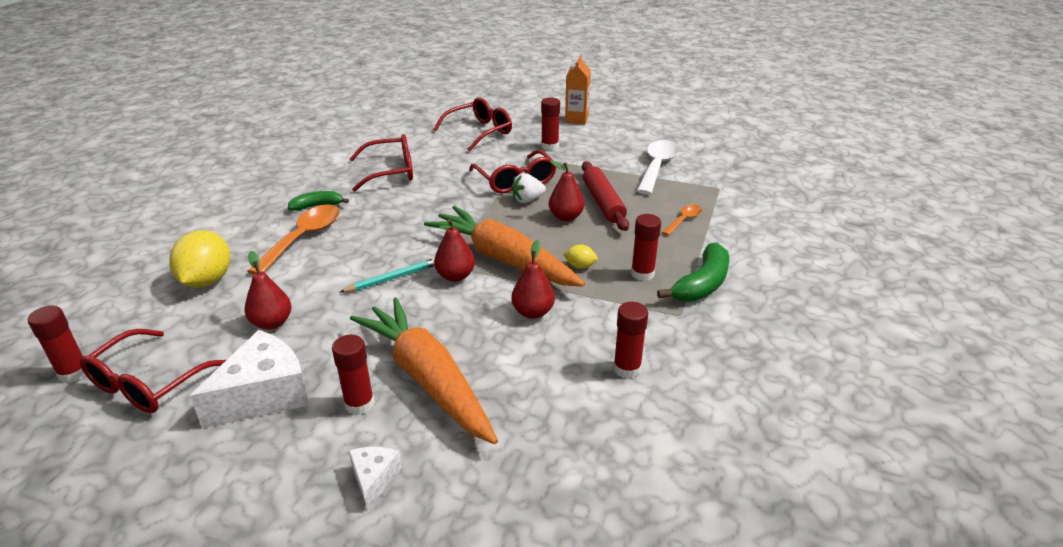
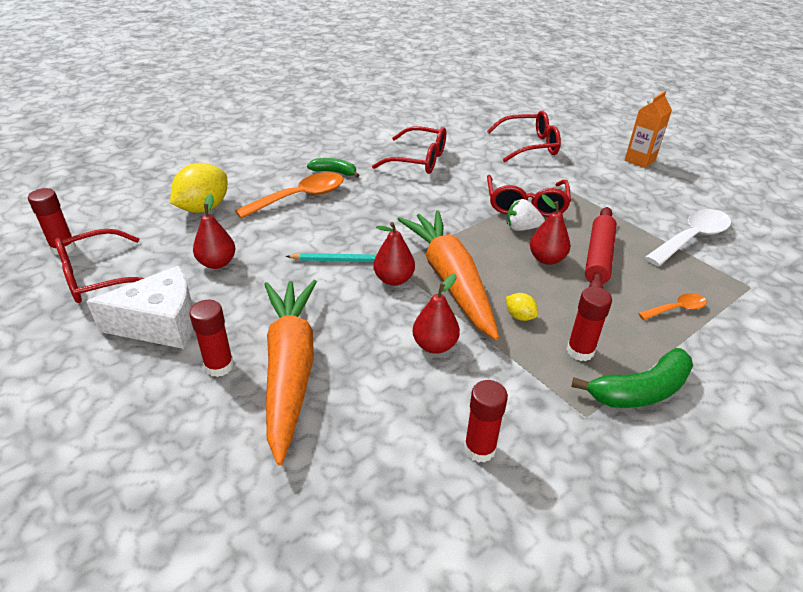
camera: 30 degrees right, 5 degrees up
(374, 479) = (173, 442): white cheese -> none
(550, 146) = (588, 180): red glue stick -> none

